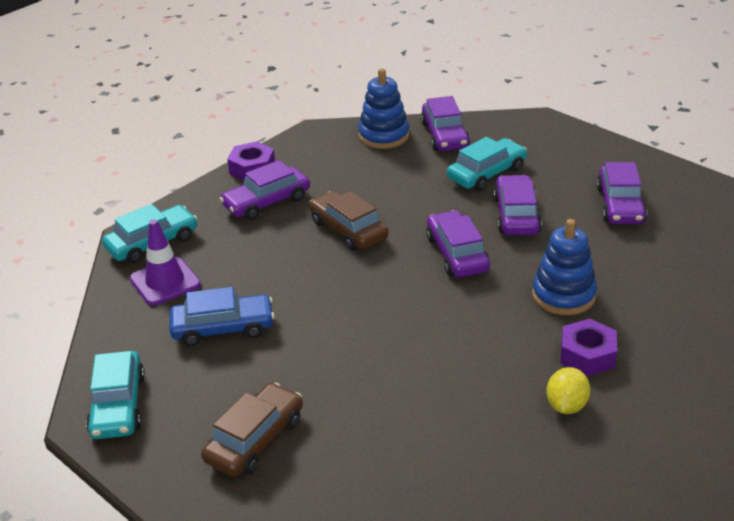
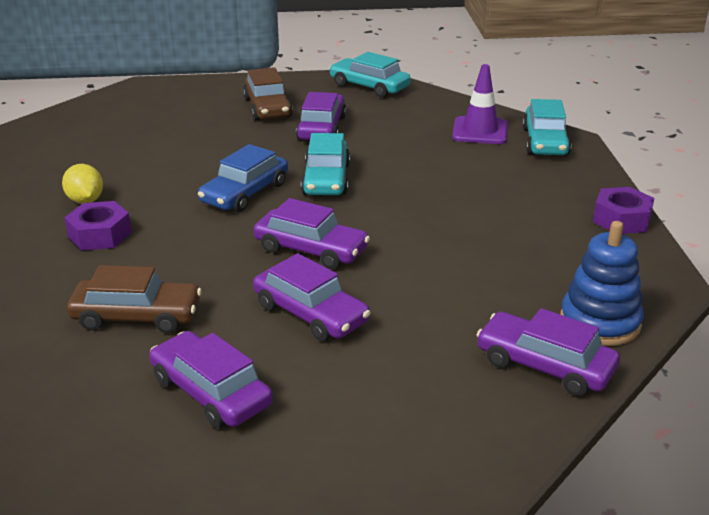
camera: 130 degrees right, 5 degrees down
(223, 328) = (388, 131): blue car -> blue car (244, 193)
(266, 202) = (543, 203): purple car -> purple car (322, 128)
(348, 230) = (434, 219): brown car -> brown car (137, 316)
(486, 173) = (414, 343): turquoise car -> turquoise car (326, 179)
(563, 295) = (169, 266): blue stacking toy -> none

